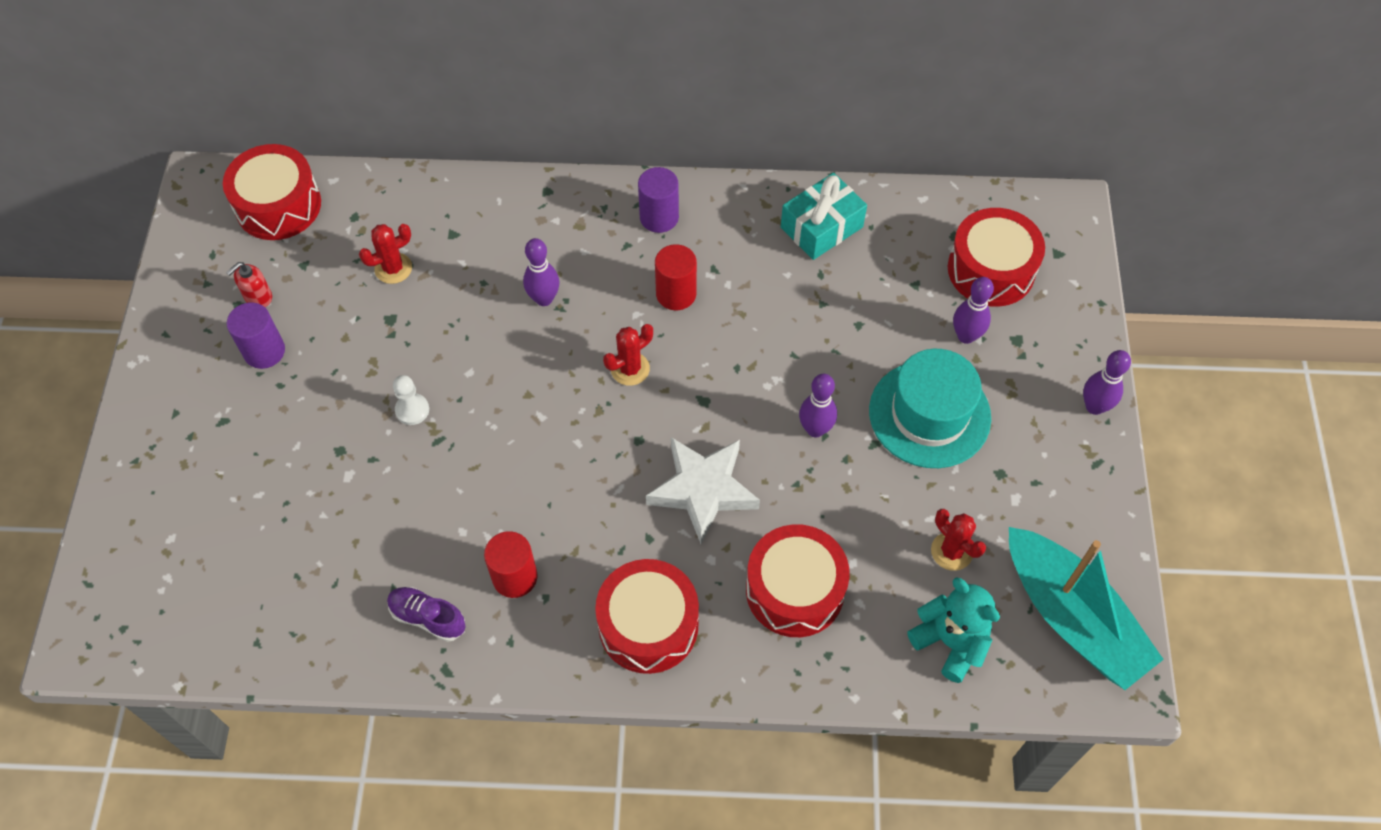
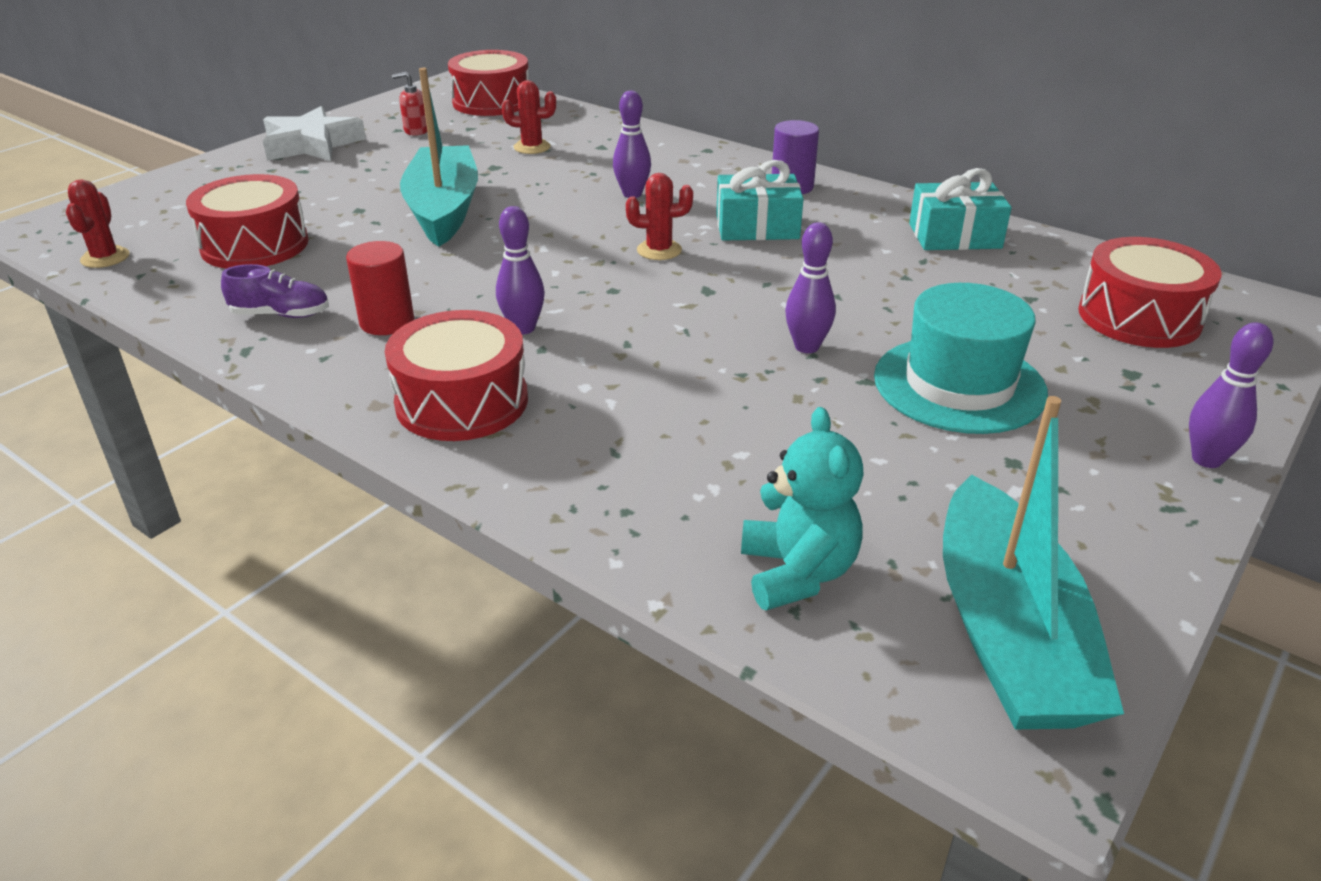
camera: 35 degrees right, 25 degrees down
(264, 351) = (382, 152): purple cylinder -> none
(412, 410) = (443, 210): white pawn -> turquoise boat
(428, 617) = (281, 314): purple shoe -> purple shoe turned 120 degrees clockwise
(676, 294) = (757, 227): red cylinder -> turquoise gift
(703, 490) = (636, 340): white star -> white star (312, 144)
(795, 590) = (648, 444): red drum -> red drum (255, 245)
(951, 551) = (881, 496): red cactus -> red cactus (105, 258)
(966, 336) = (1063, 349): purple bowling pin -> purple bowling pin (523, 328)

